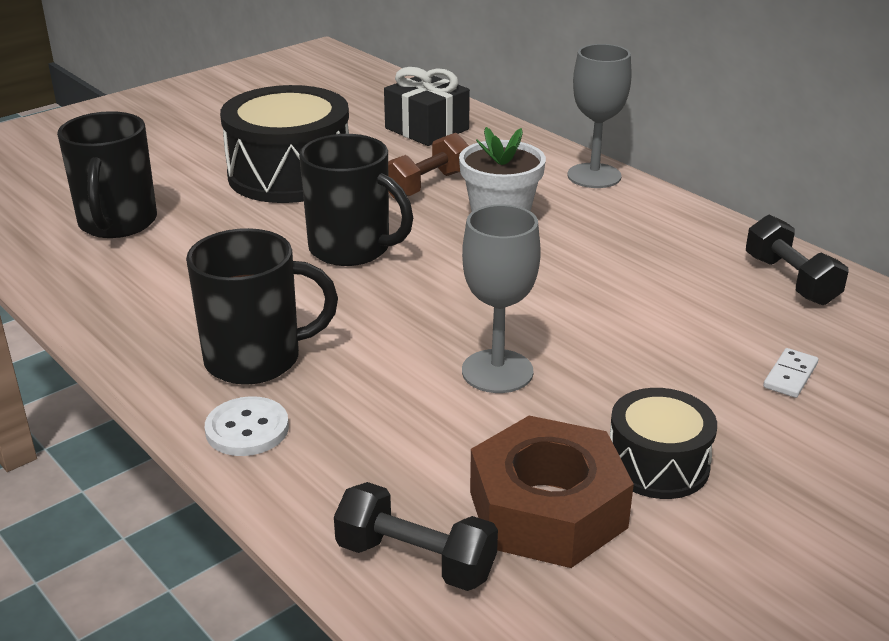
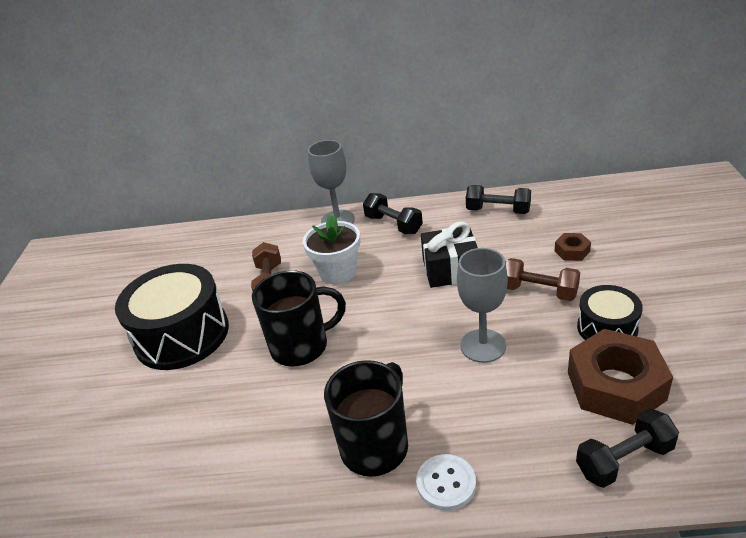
camera: 45 degrees left, 5 degrees up
(117, 223) = (130, 451): black mug -> none
(427, 129) = (208, 253): black gift -> black gift (450, 269)
(641, 215) = (393, 224): none -> black dumbbell
(660, 378) = (539, 291): none -> brown dumbbell
(790, 376) = (572, 251): white domino -> brown nut

